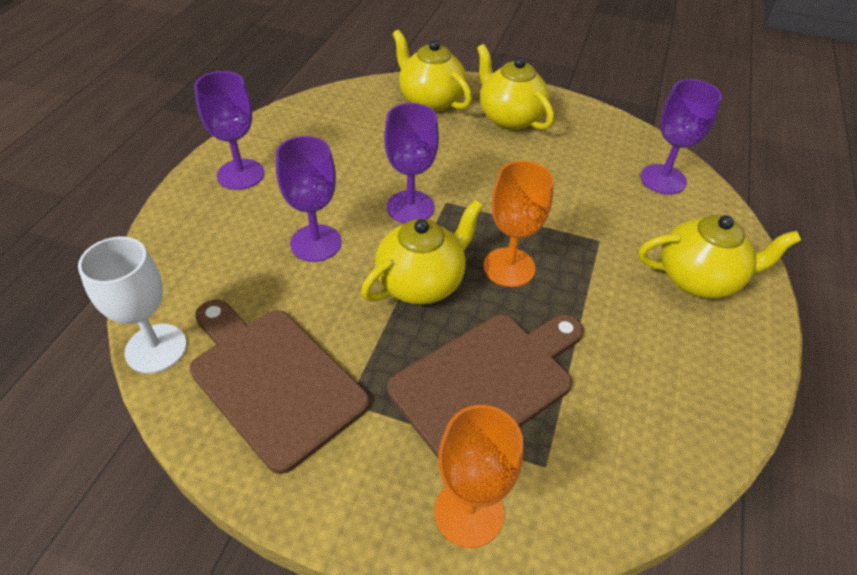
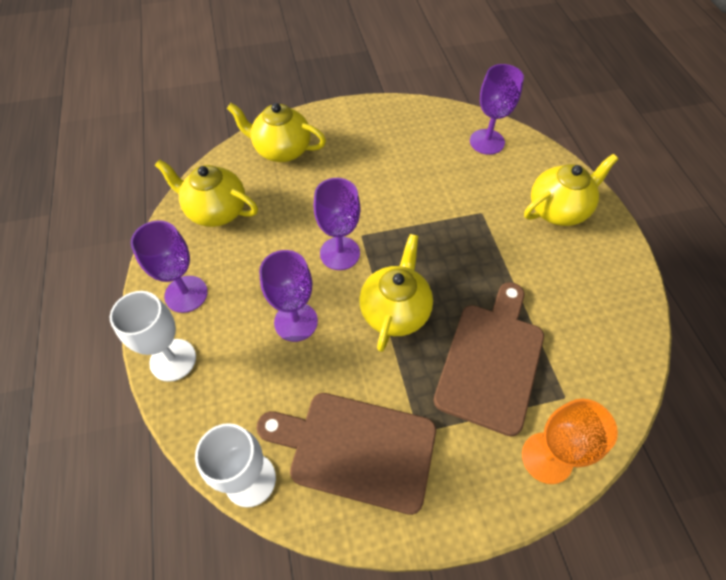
camera: 30 degrees left, 10 degrees up
(183, 219) = (173, 360): none -> white goblet
(509, 118) = (351, 138): yellow teapot -> yellow teapot (216, 211)
(509, 267) = (442, 266): orange goblet -> none

